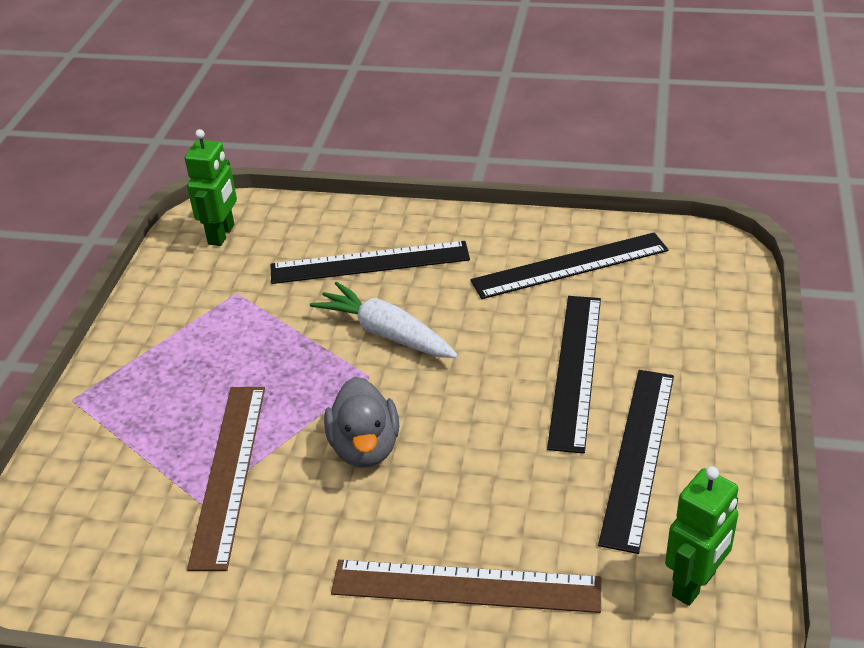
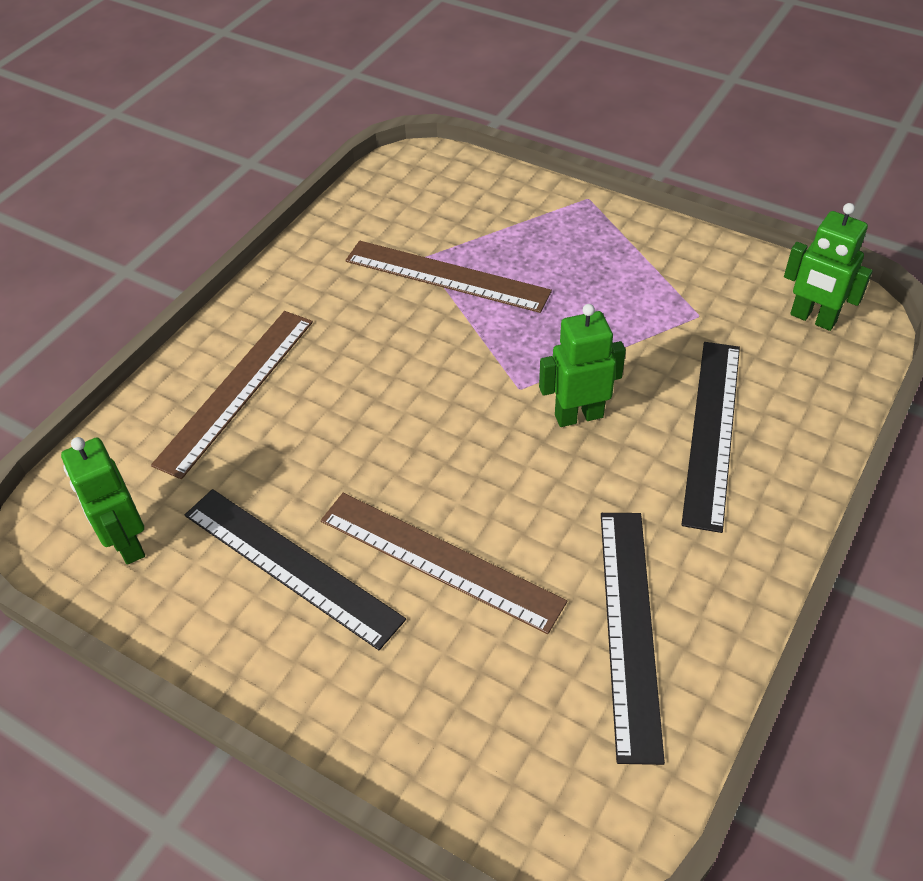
camera: 110 degrees right, 10 degrees up
(365, 448) = (425, 364): grey duck -> none
(386, 333) = (578, 415): white carrot -> green robot
(575, 369) = (439, 560): black ruler -> brown ruler

